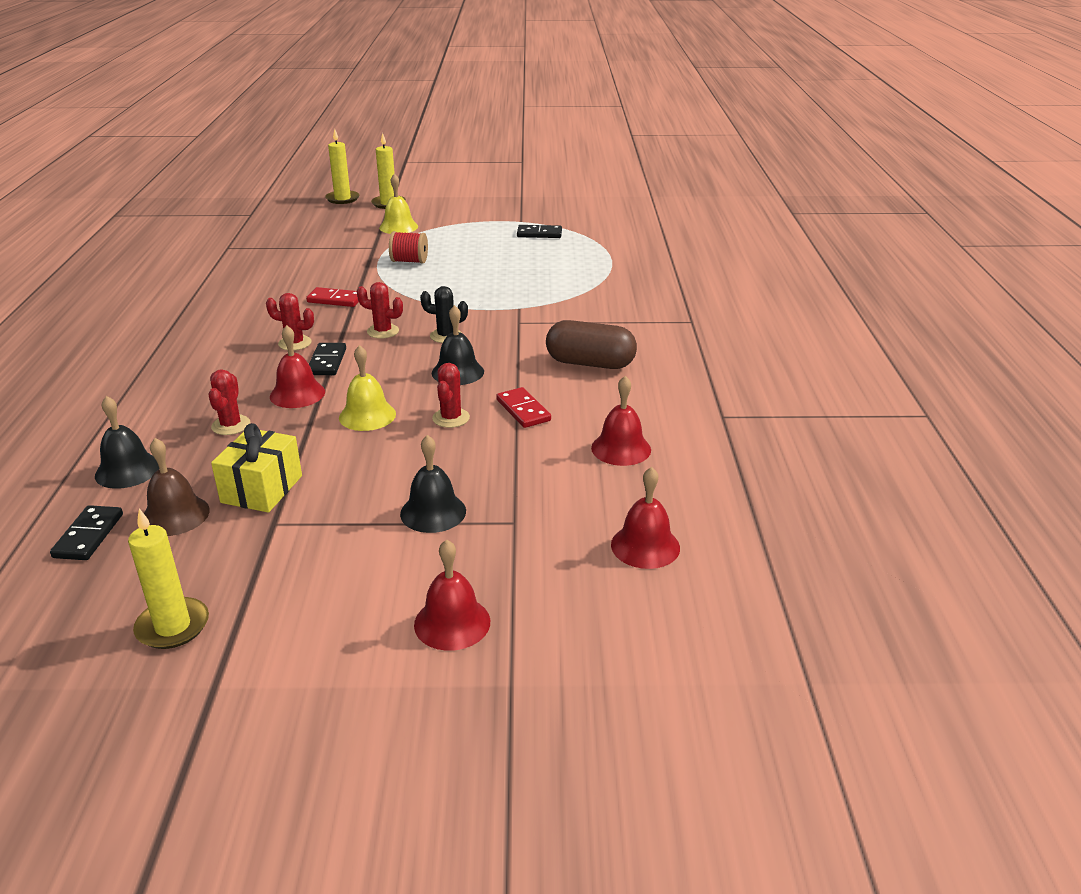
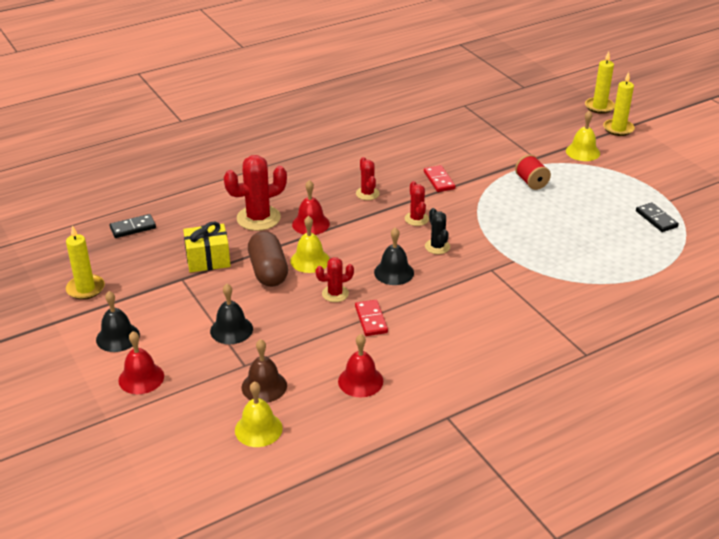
camera: 60 degrees right, 5 degrees up
(127, 470) = (192, 209): black bell -> black bell (118, 337)
(175, 515) = (166, 244): brown bell -> brown bell (264, 386)
(231, 425) = (258, 218): red cactus -> red cactus, size x1.79
(327, 362) = (357, 216): black domino -> none
(523, 410) = (371, 320): red domino -> red domino turned 45 degrees counterclockwise
(590, 363) = (463, 326): brown capsule -> brown capsule (268, 271)
(645, 546) = (258, 429): red bell -> yellow bell

